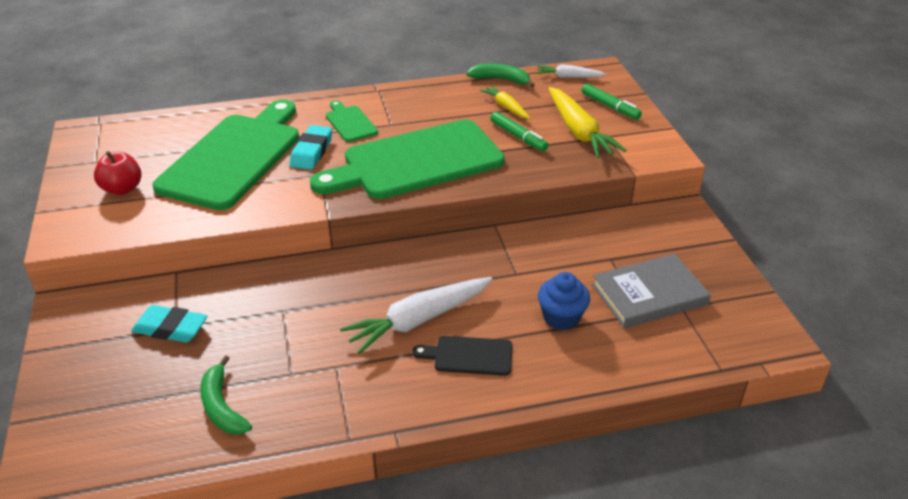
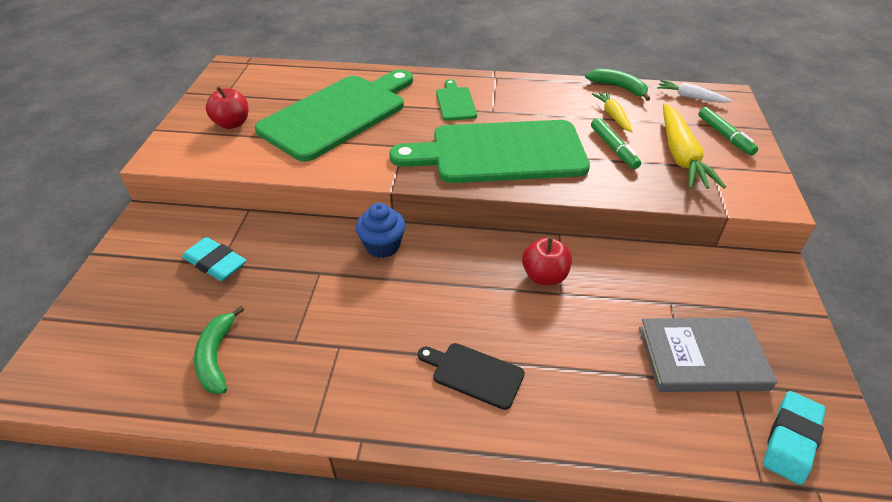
camera: 20 degrees right, 5 degrees up
(312, 152) = (407, 123): turquoise eraser -> turquoise eraser (791, 440)
(418, 320) = (439, 318): white carrot -> none
(496, 263) = (544, 276): none -> red apple
(561, 317) = (590, 358): blue cupcake -> blue cupcake (382, 246)

